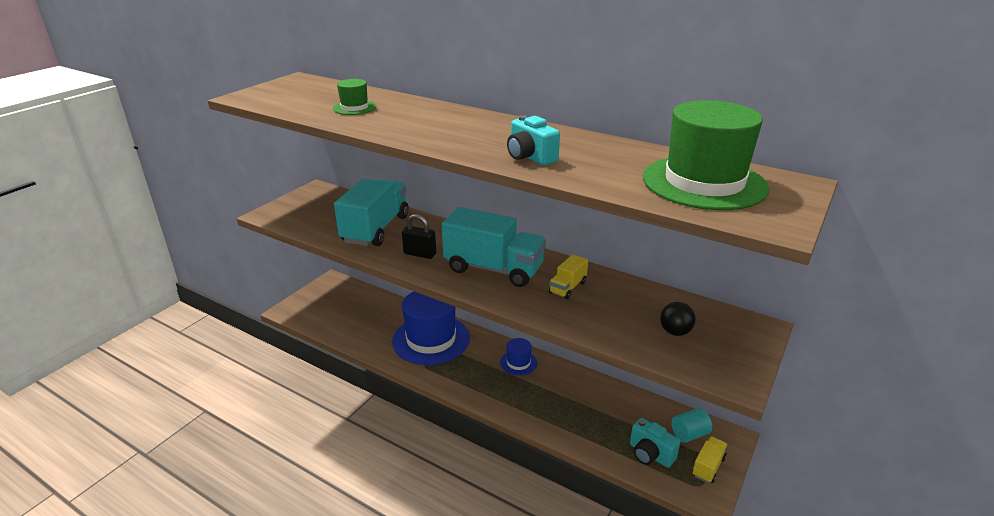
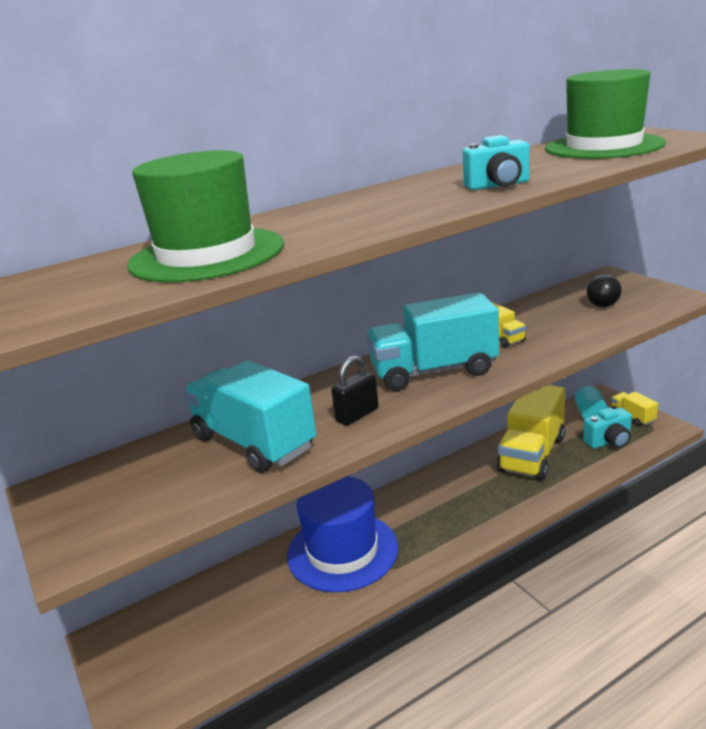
camera: 60 degrees left, 5 degrees down
(354, 107) = (207, 255): green hat -> green hat, size x2.17
(493, 269) = (433, 371): turquoise truck -> turquoise truck turned 150 degrees counterclockwise
(518, 363) = (435, 488): blue hat -> none
(596, 406) = (531, 454): none -> yellow truck

